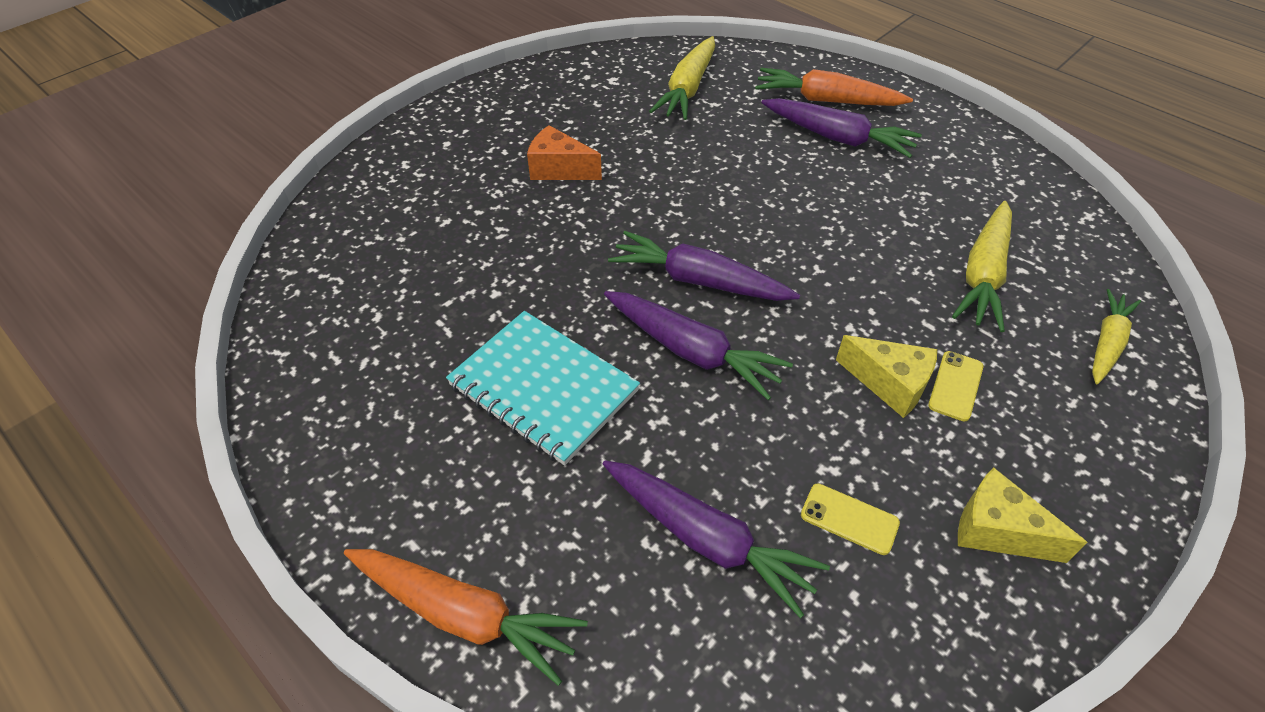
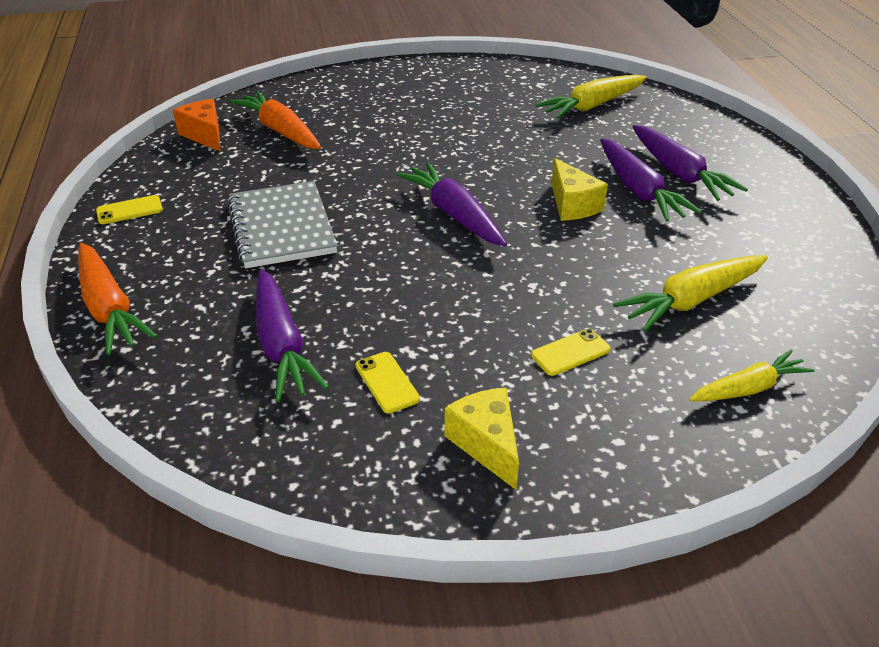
camera: 35 degrees right, 10 degrees down
(332, 462) = (129, 210): none -> yellow phone
(543, 388) = (281, 227): turquoise notebook -> grey notebook
(559, 169) = (436, 121): orange cheese -> orange cheese (205, 135)
(692, 351) = (399, 249): purple carrot -> purple carrot (639, 191)
(826, 100) = (702, 148): orange carrot -> orange carrot (280, 131)
(890, 384) = (518, 328): yellow cheese -> yellow cheese (572, 205)

